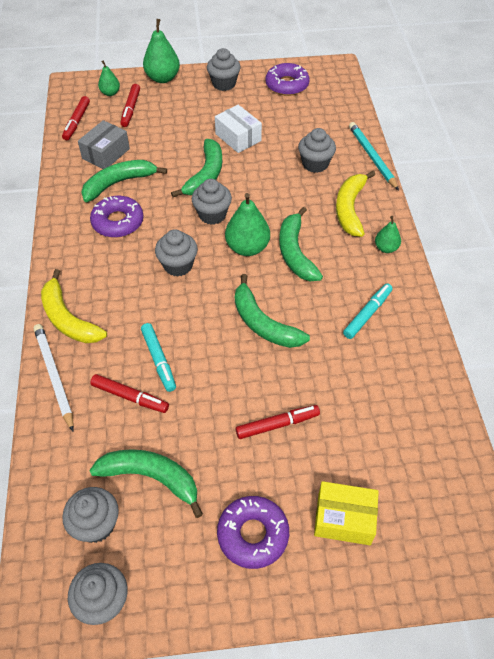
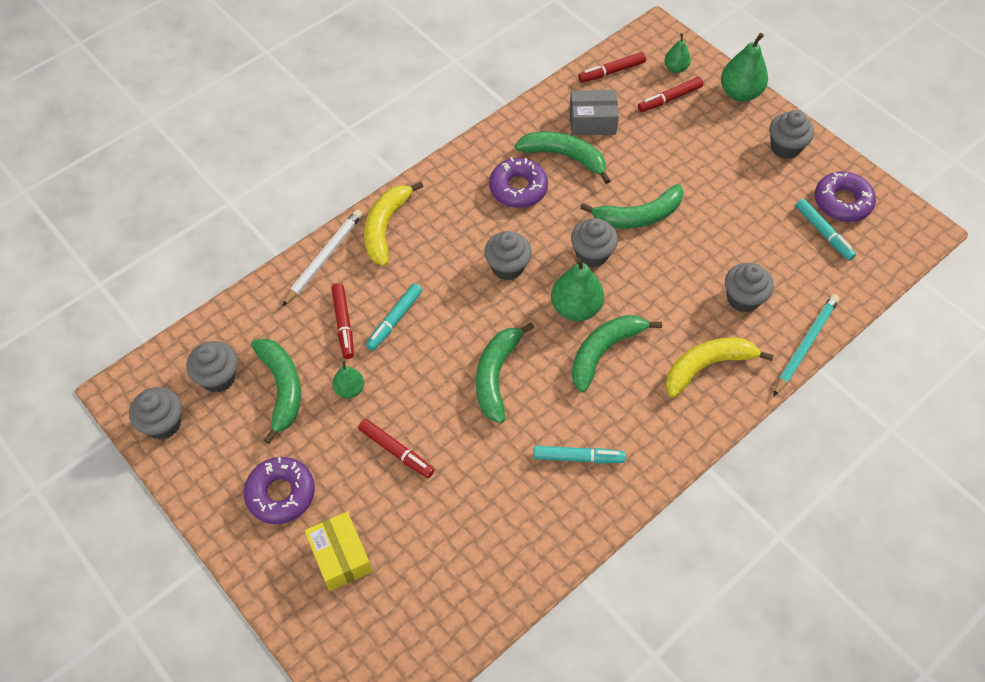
camera: 55 degrees right, 5 degrees up
(238, 137) = (717, 209): white box -> none
(301, 104) = (823, 233): none -> turquoise marker
(386, 248) = (680, 429): green pear -> green pear (350, 389)

